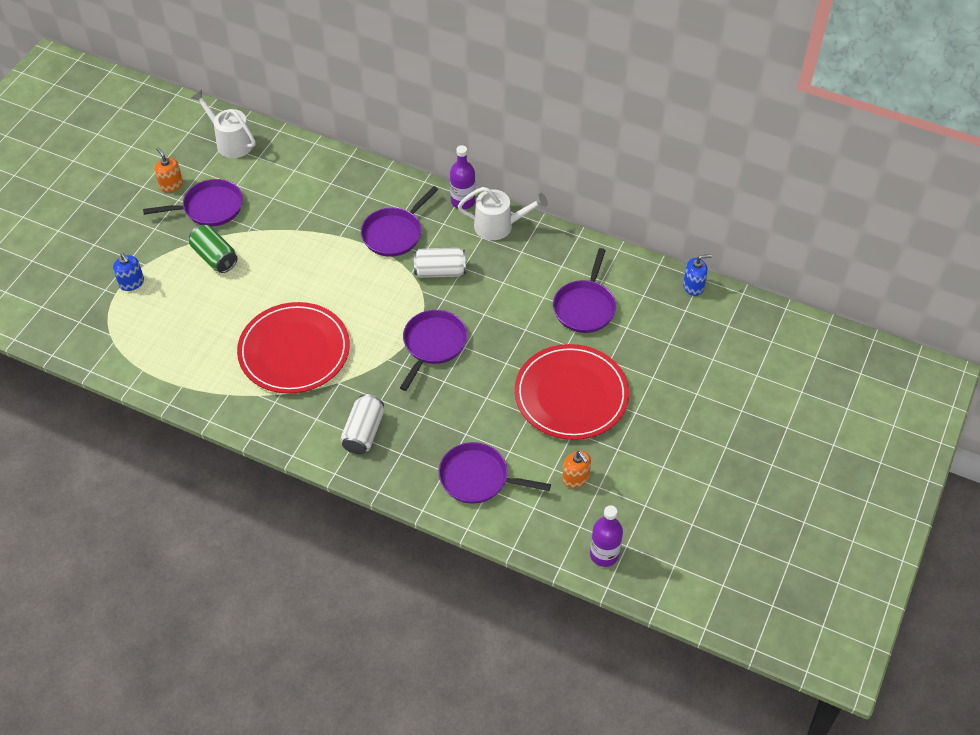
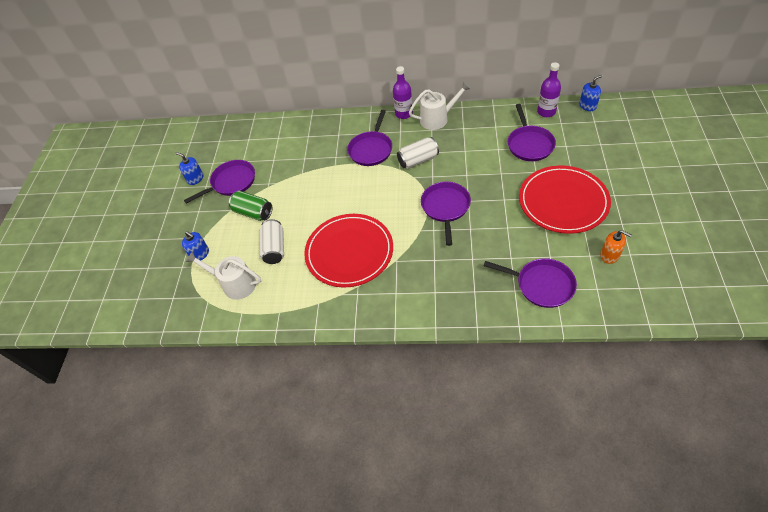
camera: 15 degrees left, 0 degrees up
(171, 185) = (195, 178): orange soap dispenser -> blue soap dispenser
(231, 142) = (224, 137): white watering can -> white watering can (235, 284)
(363, 432) = (437, 288): white can -> white can (274, 248)
(477, 478) = (542, 285): purple pan -> purple pan turned 150 degrees counterclockwise
(604, 554) = (672, 300): purple bottle -> purple bottle (546, 112)

